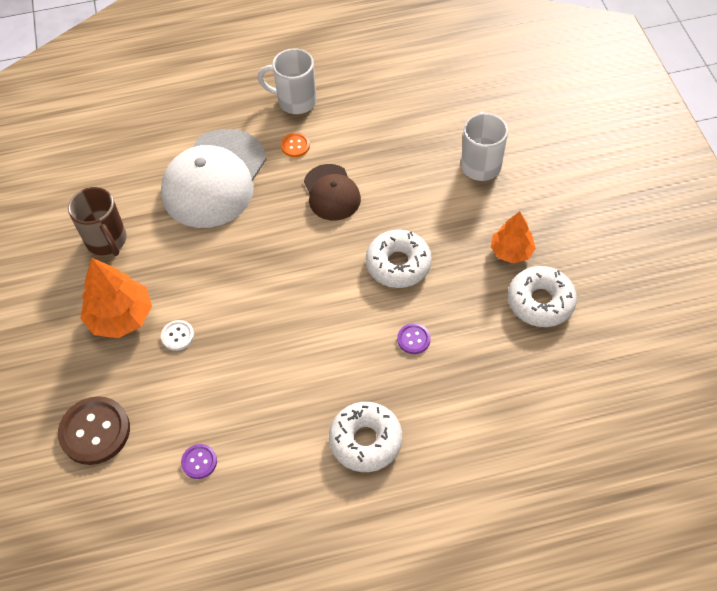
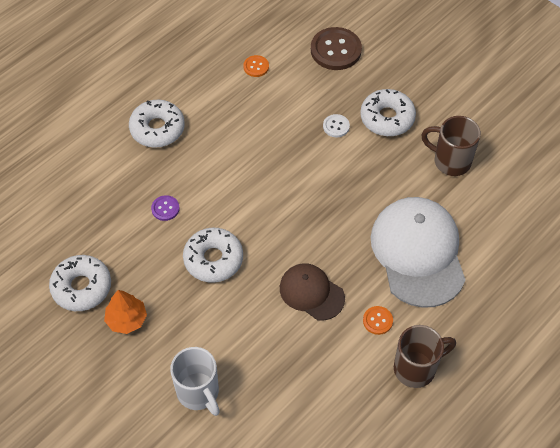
camera: 145 degrees right, 0 degrees up
(120, 317) = (387, 118): orange tree -> white donut
(199, 462) = (256, 67): purple button -> orange button
(295, 101) = (416, 368): white mug -> brown mug

